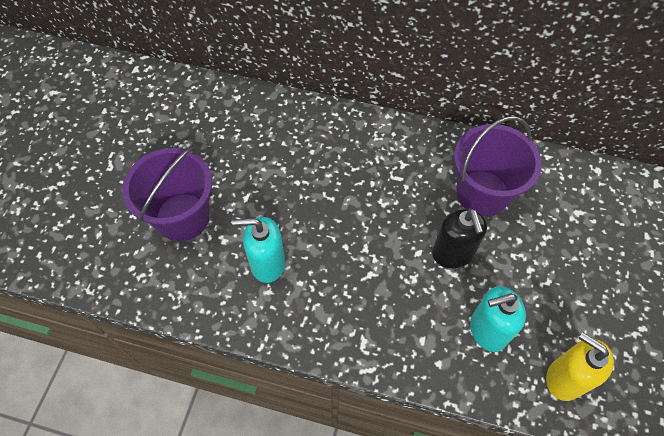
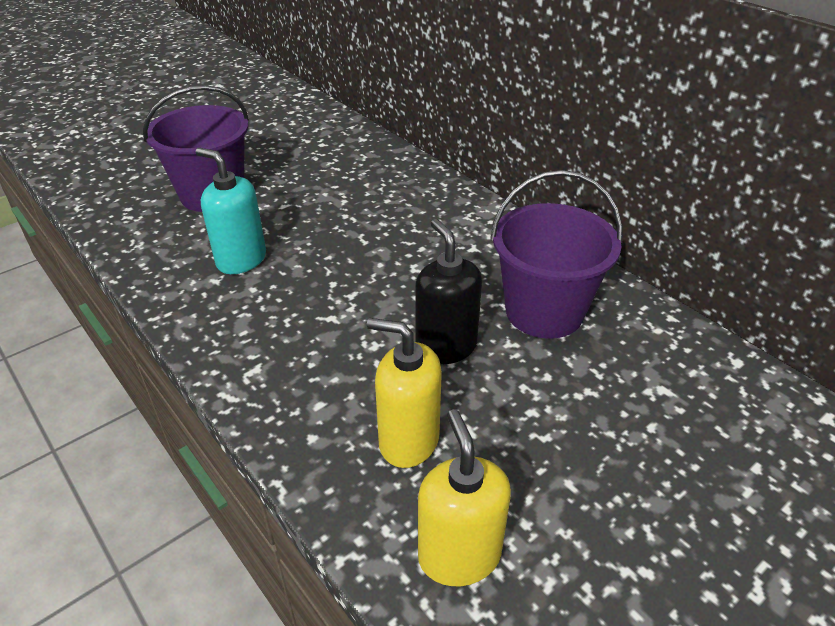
camera: 35 degrees right, 20 degrees down
(452, 254) = (446, 347): black soap dispenser -> black soap dispenser turned 135 degrees clockwise
(487, 330) = (408, 440): turquoise soap dispenser -> yellow soap dispenser

